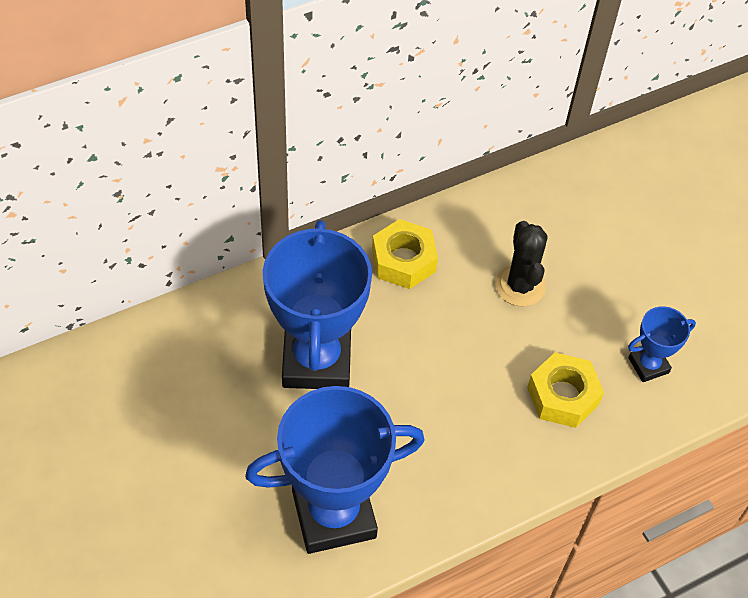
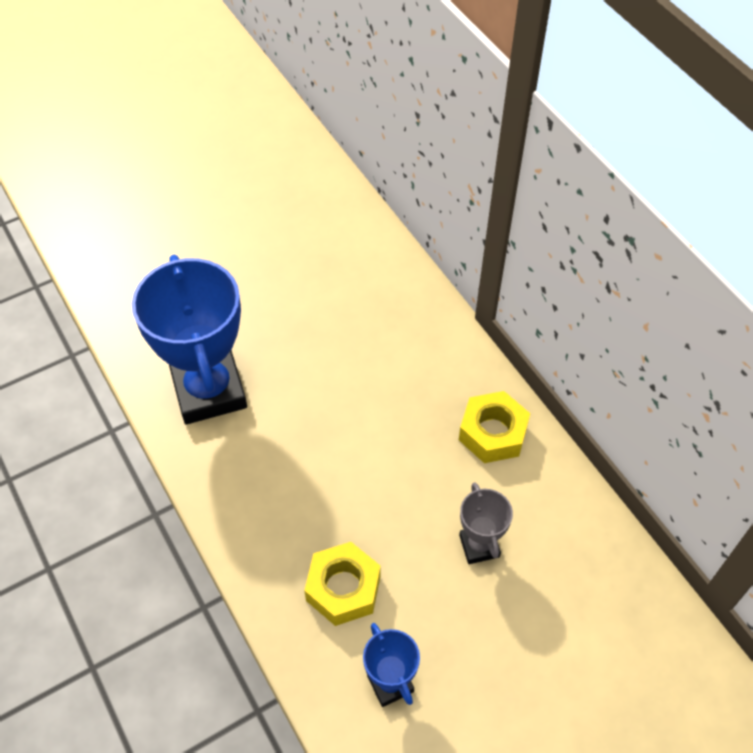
camera: 90 degrees right, 0 degrees up
(317, 360) = (365, 367): blue trophy -> none
(520, 286) = (479, 546): black cactus -> grey trophy

